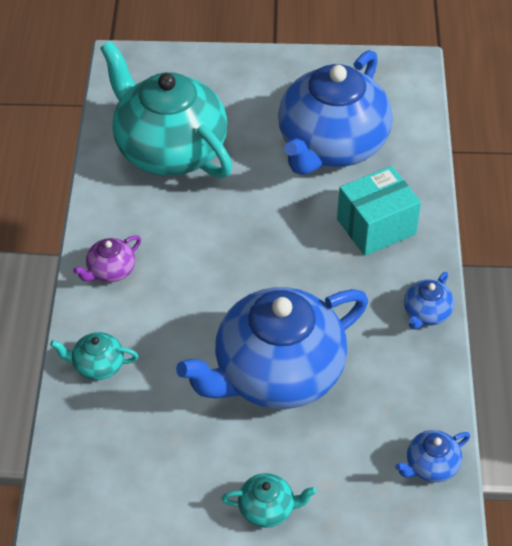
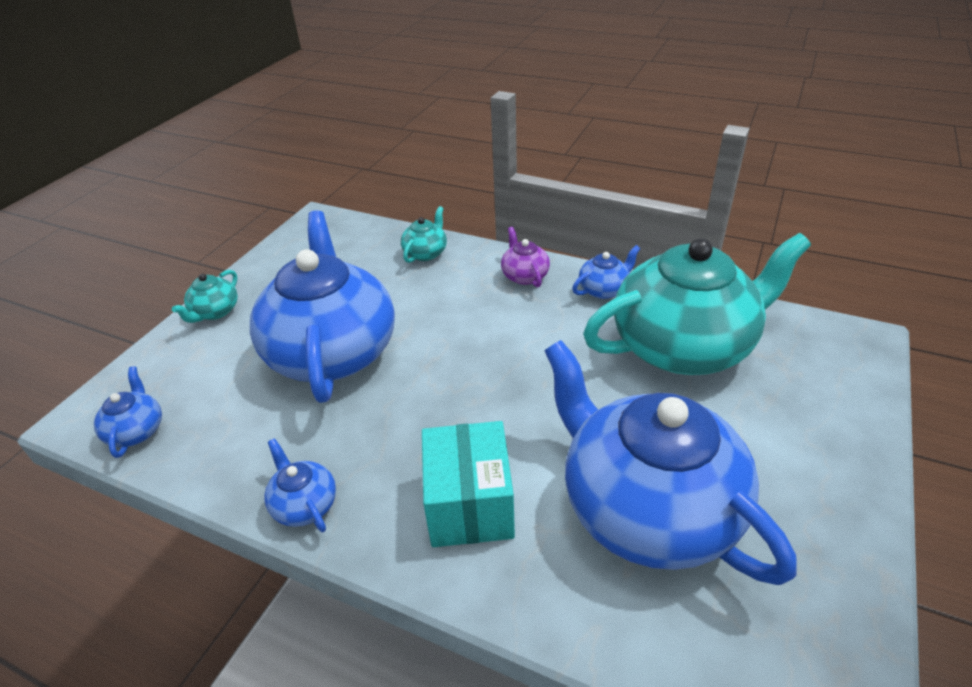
camera: 115 degrees right, 10 degrees down
(112, 210) = (604, 289): none -> blue teapot

